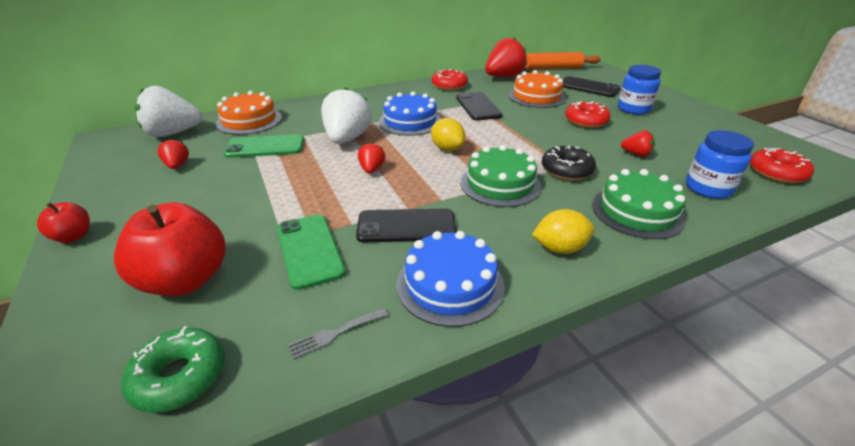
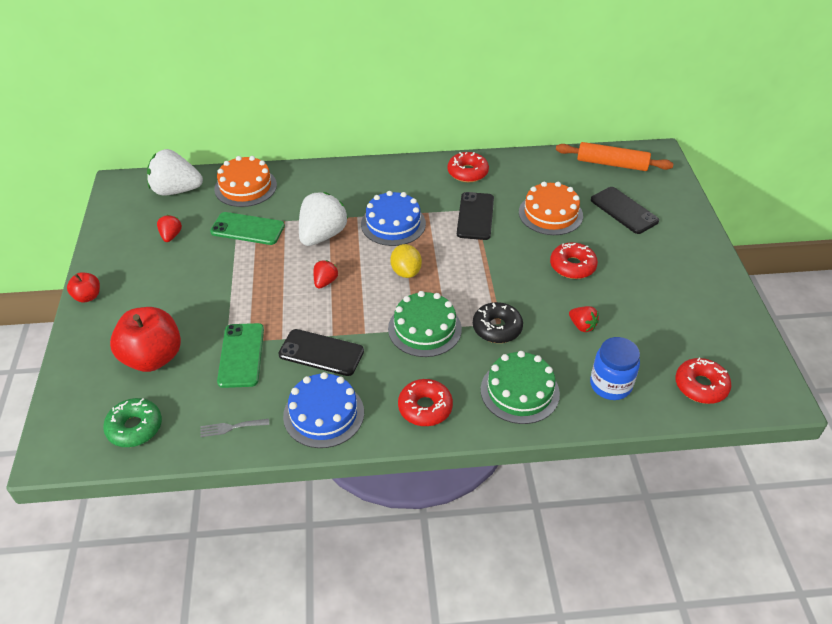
camera: 20 degrees right, 10 degrees up
(503, 77) = (539, 169): red strawberry -> none
(560, 248) = (425, 407): yellow lemon -> red donut
(633, 109) = (642, 259): blue jar -> none

